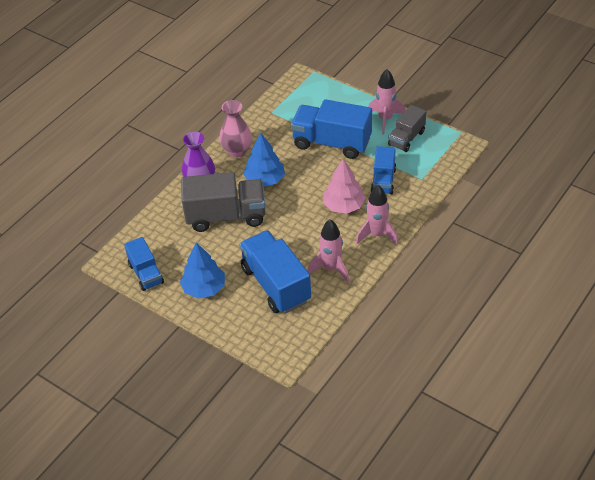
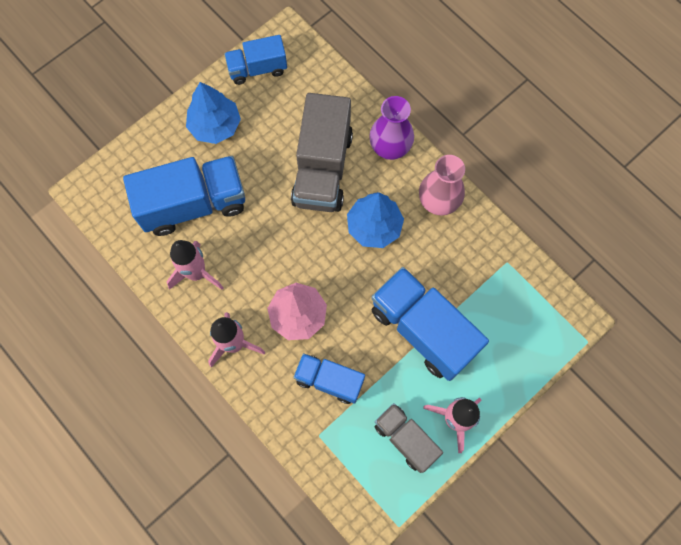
camera: 100 degrees right, 25 degrees up
(332, 143) = (423, 329): blue truck -> blue truck turned 75 degrees counterclockwise

